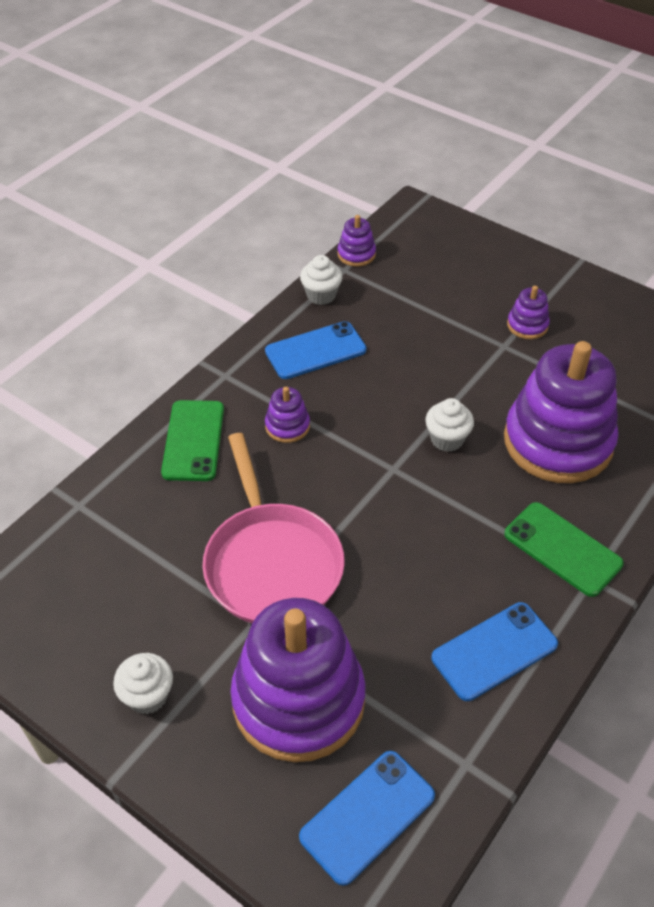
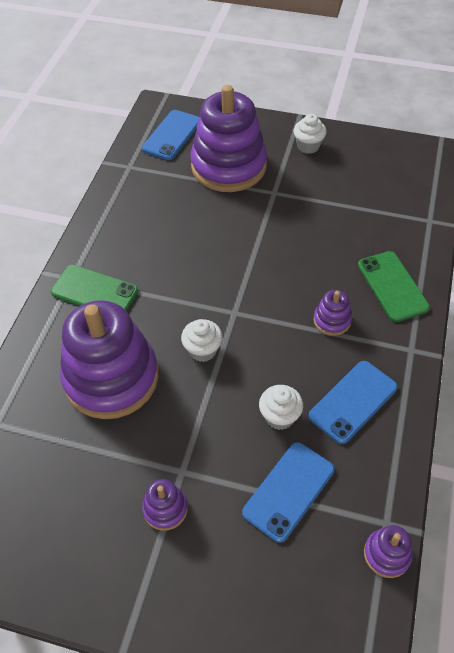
camera: 160 degrees right, 5 degrees up
(271, 563) = (284, 225): pink pan -> none
(321, 295) = (388, 474): white cupcake -> white cupcake (279, 416)
(494, 651) = (127, 219): blue phone -> blue phone (288, 491)

